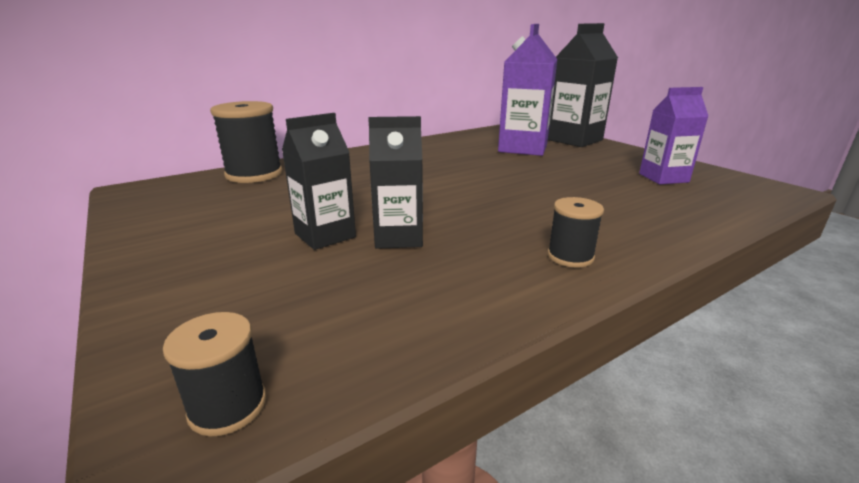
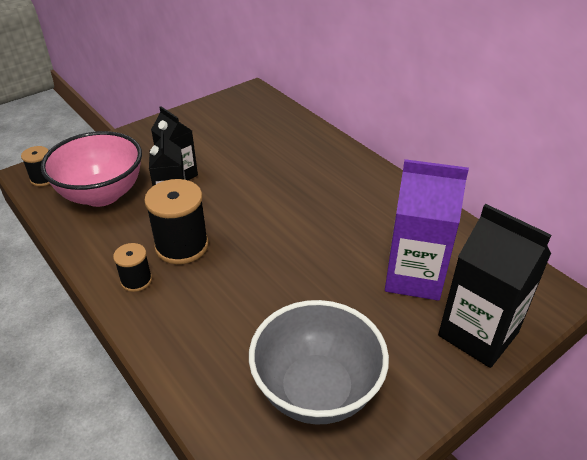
camera: 85 degrees right, 15 degrees up
(254, 174) = (288, 124): black spool -> black spool (182, 246)
(347, 303) = (102, 194): none -> pink bowl
(663, 178) = (316, 390): purple carton -> grey bowl

